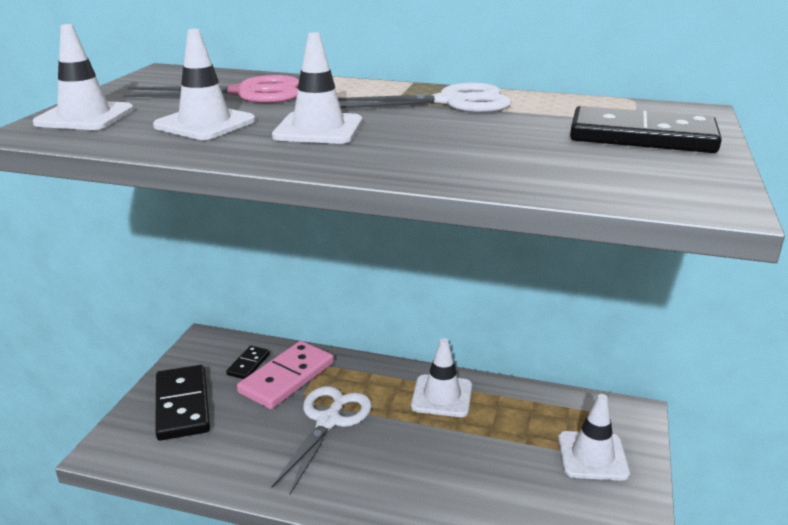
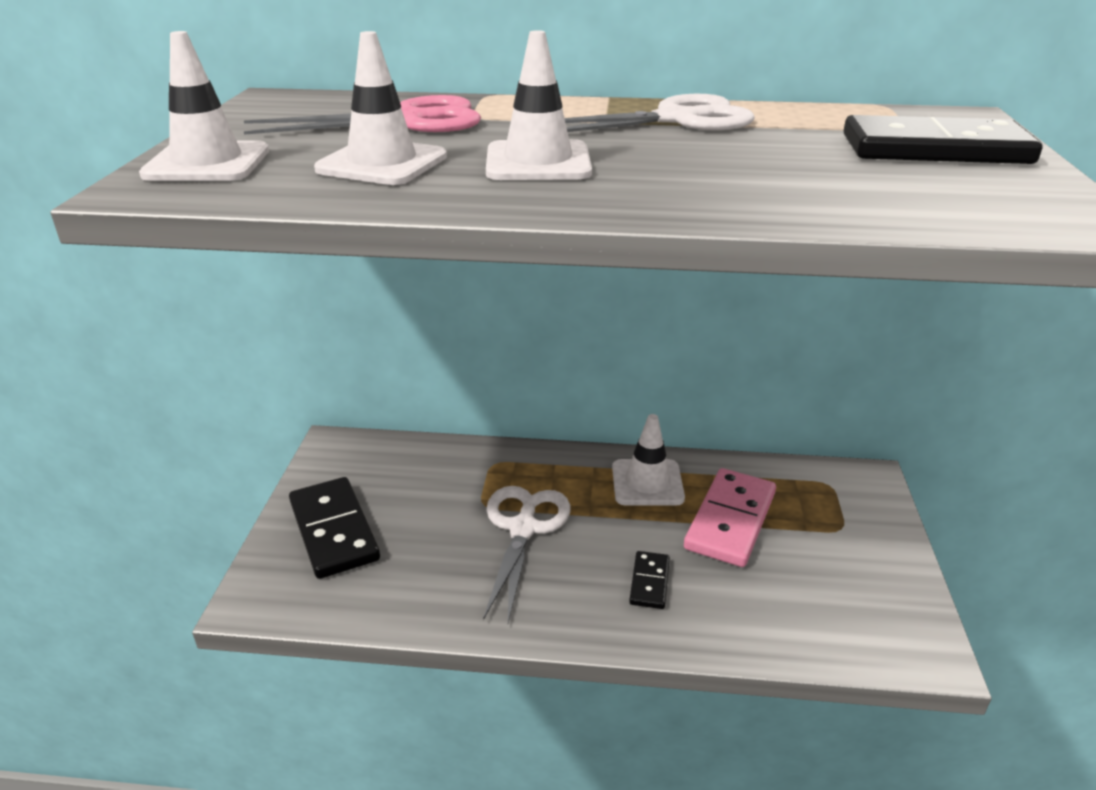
camera: 10 degrees left, 5 degrees up
(248, 364) = (400, 470): black domino -> black domino (649, 582)
(286, 378) = (454, 481): pink domino -> pink domino (730, 520)
(592, 456) = (840, 533): white traffic cone -> none

